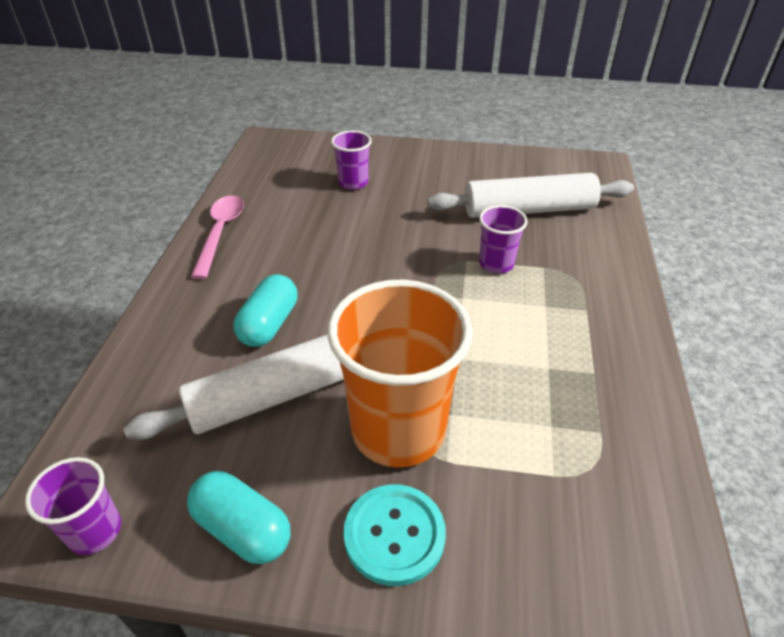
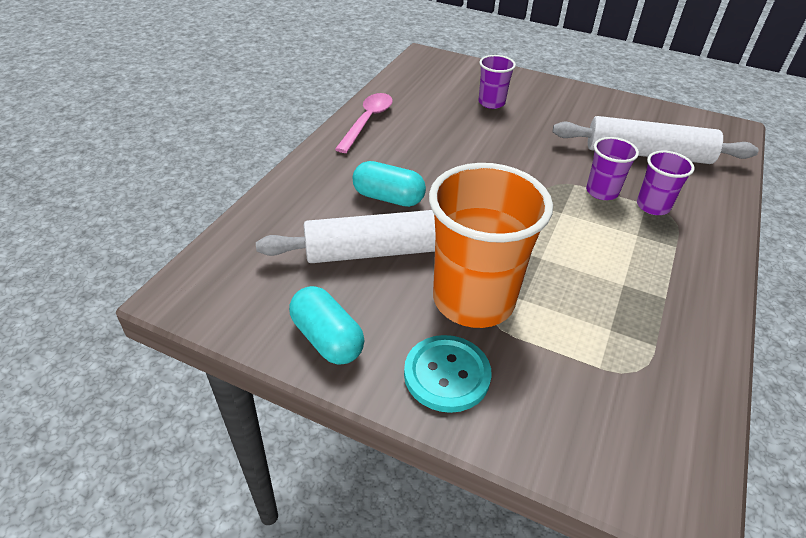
camera: 15 degrees right, 0 degrees up
(95, 531) = (217, 311): purple cup -> purple cup (653, 206)
(269, 324) = (388, 198): turquoise capsule -> turquoise capsule turned 75 degrees clockwise

